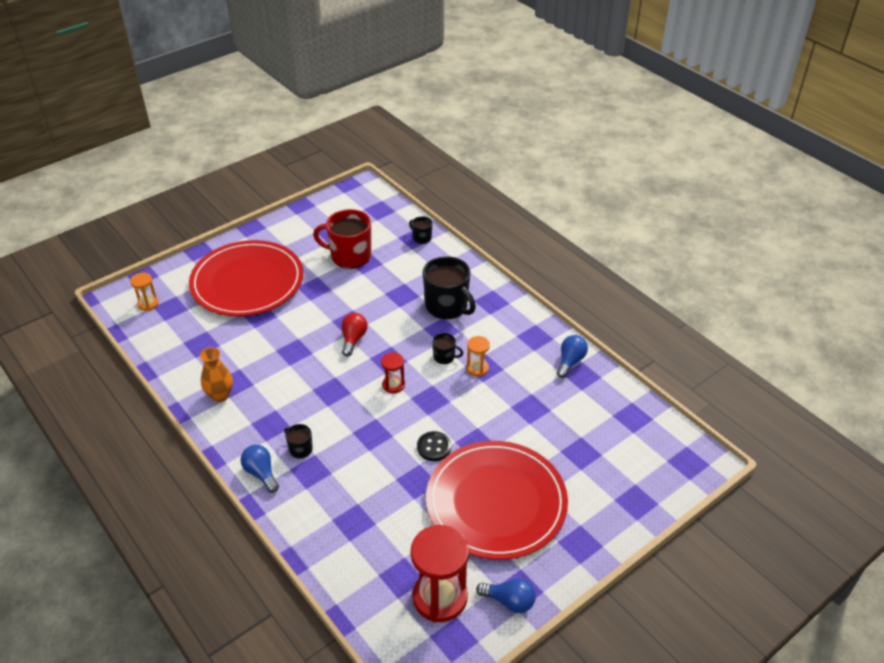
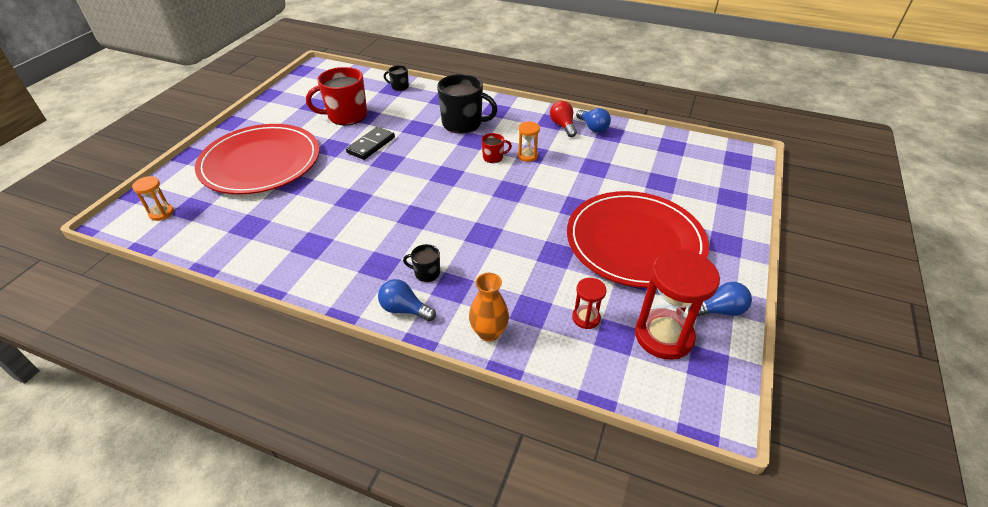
camera: 30 degrees left, 0 degrees up
(220, 395) = (305, 260): orange vase -> orange vase (489, 332)
(348, 299) = (371, 145): none -> black domino
(353, 339) = (402, 171): red light bulb -> red light bulb (563, 126)
(393, 385) = (468, 191): red hourglass -> red hourglass (586, 318)
(434, 447) = (546, 223): black button -> none
(444, 357) = (493, 157): black mug -> red mug
(570, 361) = (593, 127): blue light bulb -> blue light bulb turned 150 degrees clockwise

